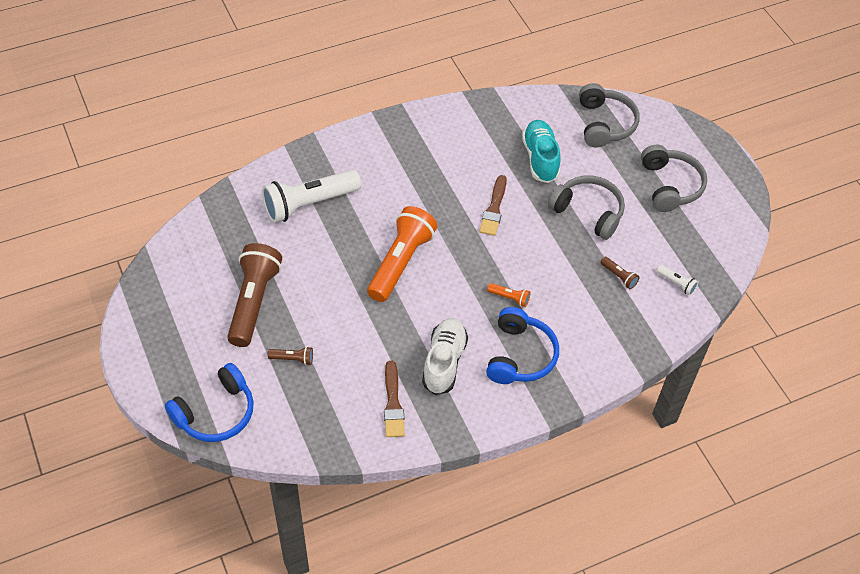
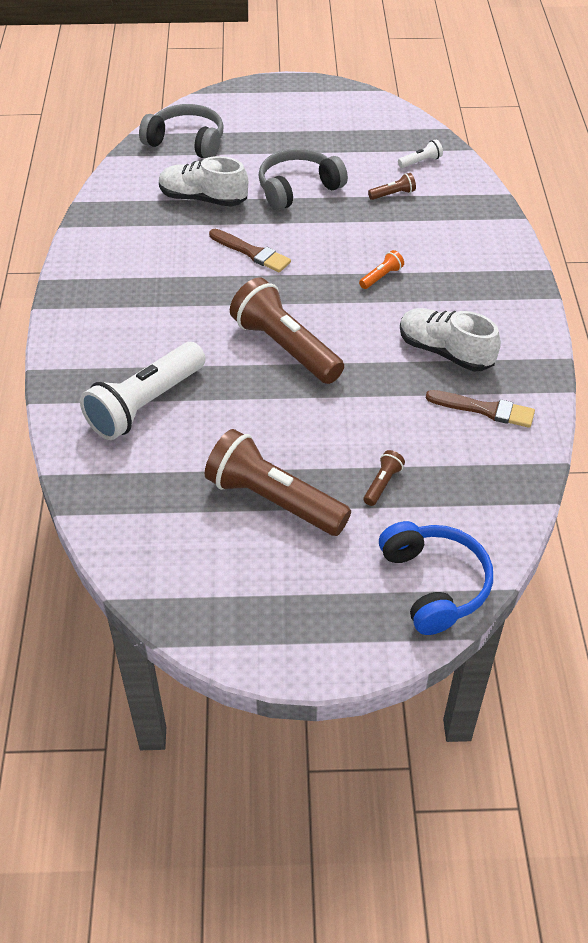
camera: 65 degrees left, 5 degrees down
(309, 204) = (145, 405): white flashlight -> white flashlight turned 45 degrees clockwise
(400, 262) = (285, 347): orange flashlight -> brown flashlight
(520, 356) = (461, 292): blue headphones -> none
(540, 158) = (203, 199): turquoise shoe -> white shoe
(670, 186) = (297, 127): grey headphones -> none

